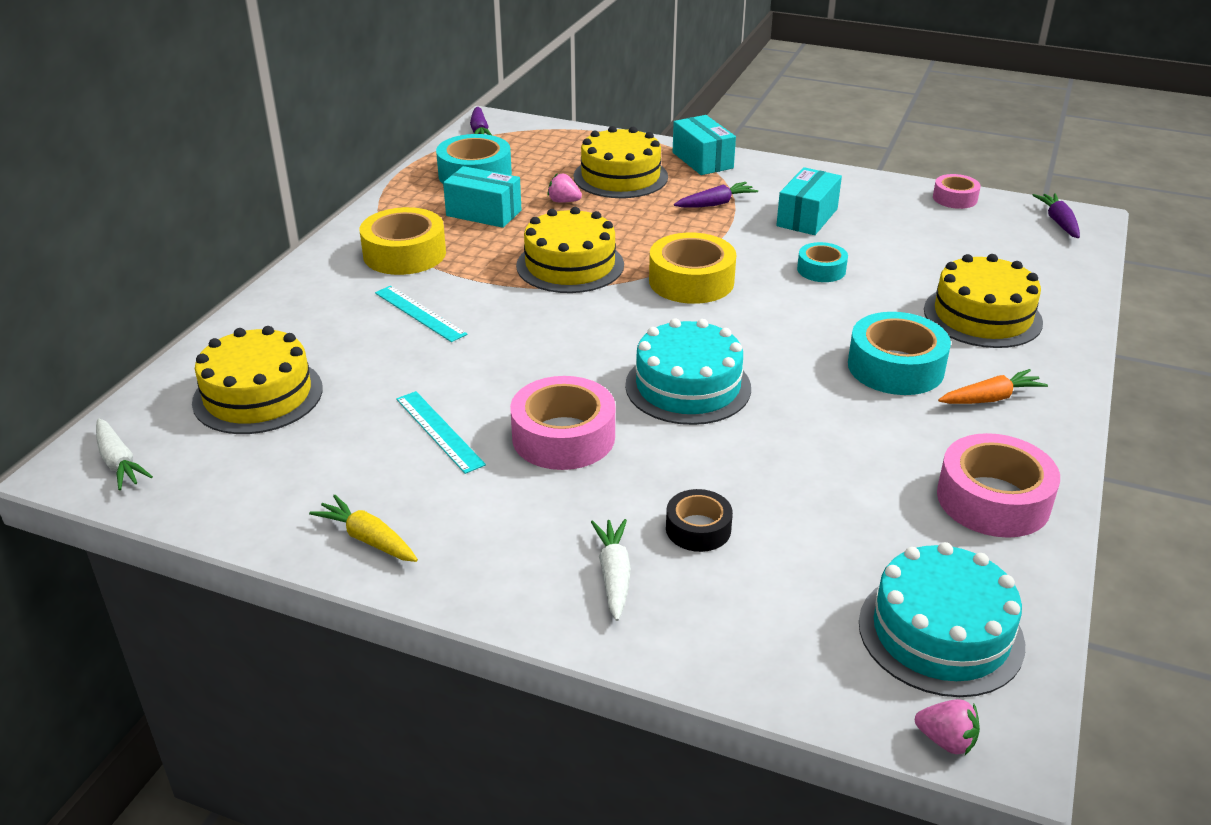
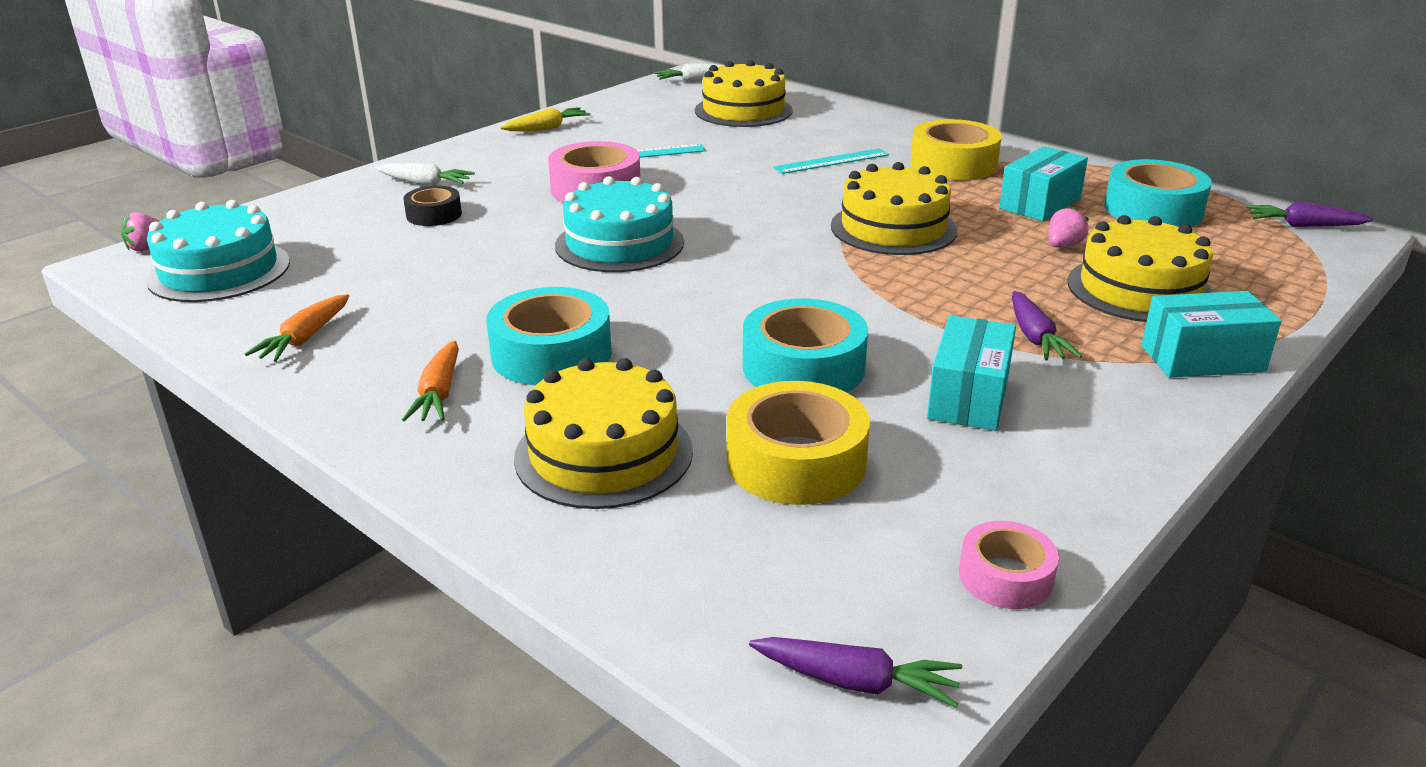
camera: 110 degrees right, 5 degrees down
(691, 281) = (822, 281): yellow tape -> yellow tape (796, 461)
(807, 217) = (968, 397): turquoise box -> turquoise box turned 60 degrees clockwise
(821, 270) = (803, 367): turquoise tape -> turquoise tape, size x1.74
(993, 499) = (304, 339): pink tape -> orange carrot

